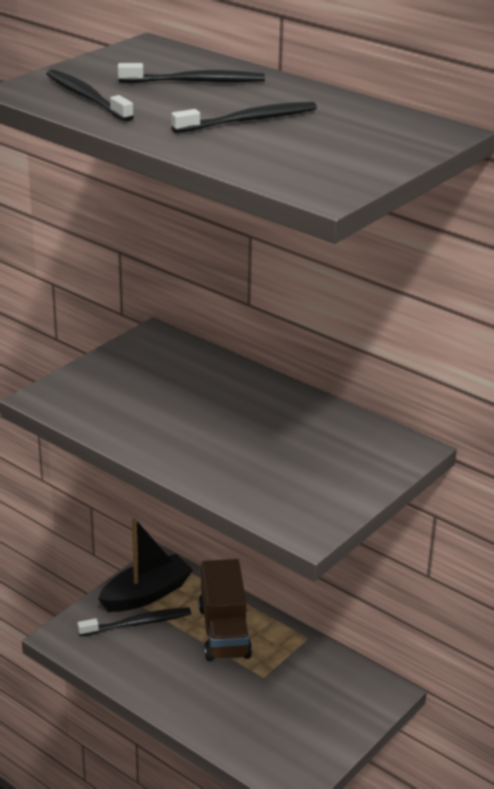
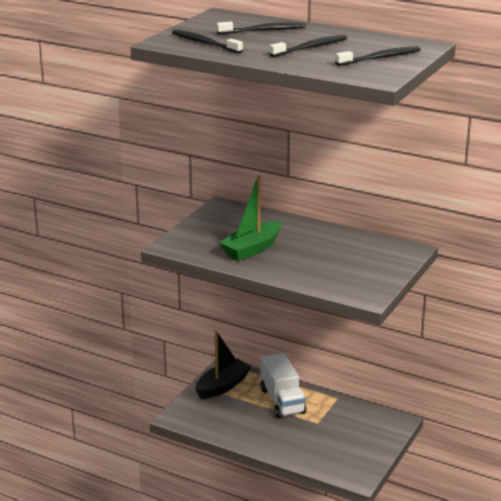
camera: 10 degrees left, 5 degrees down
(138, 623) = (223, 403): black toothbrush -> black toothbrush (380, 58)
(164, 418) = (252, 249): none -> green boat
(224, 631) = (282, 401): brown truck -> white truck

